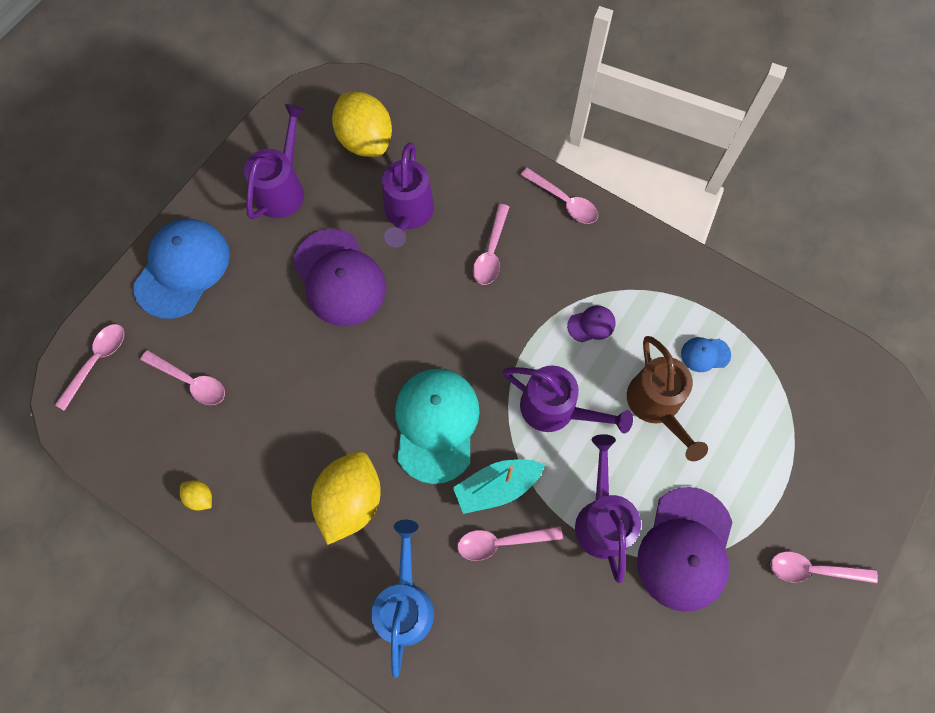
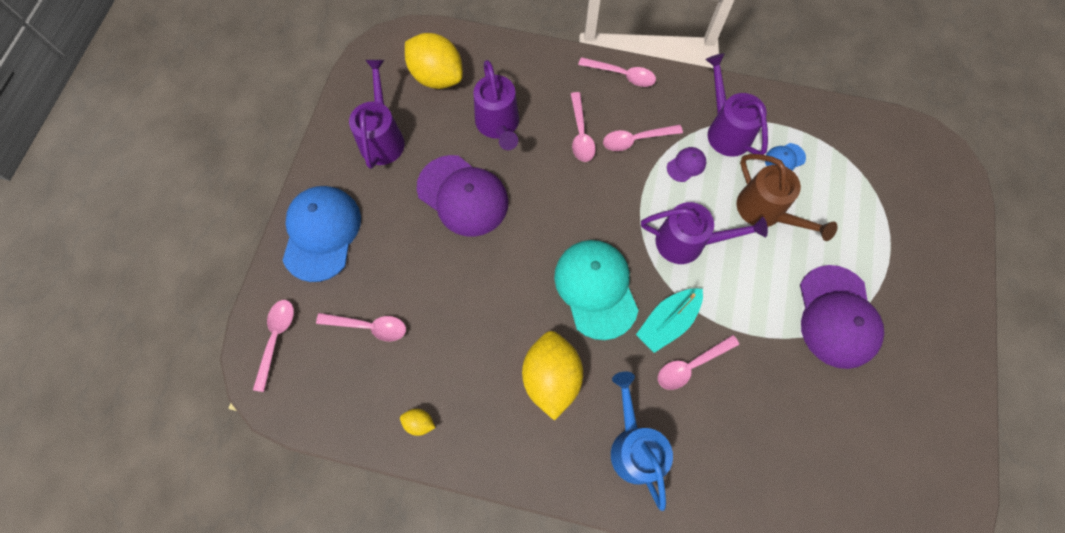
camera: 20 degrees left, 0 degrees up
(602, 518) = (762, 316): purple watering can -> purple watering can (725, 130)
(813, 570) = (939, 297): pink spoon -> pink spoon (636, 140)

